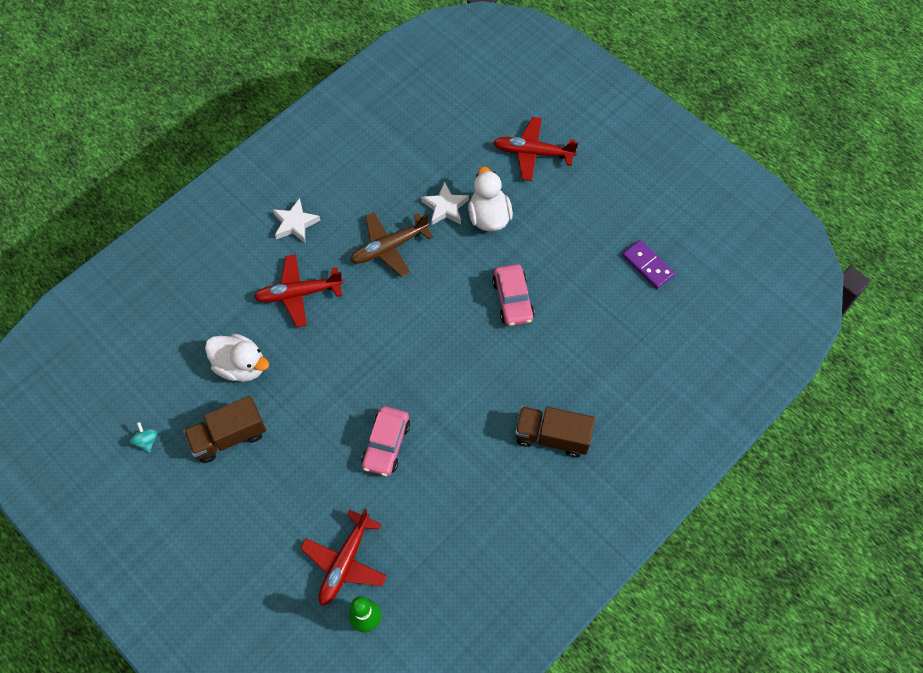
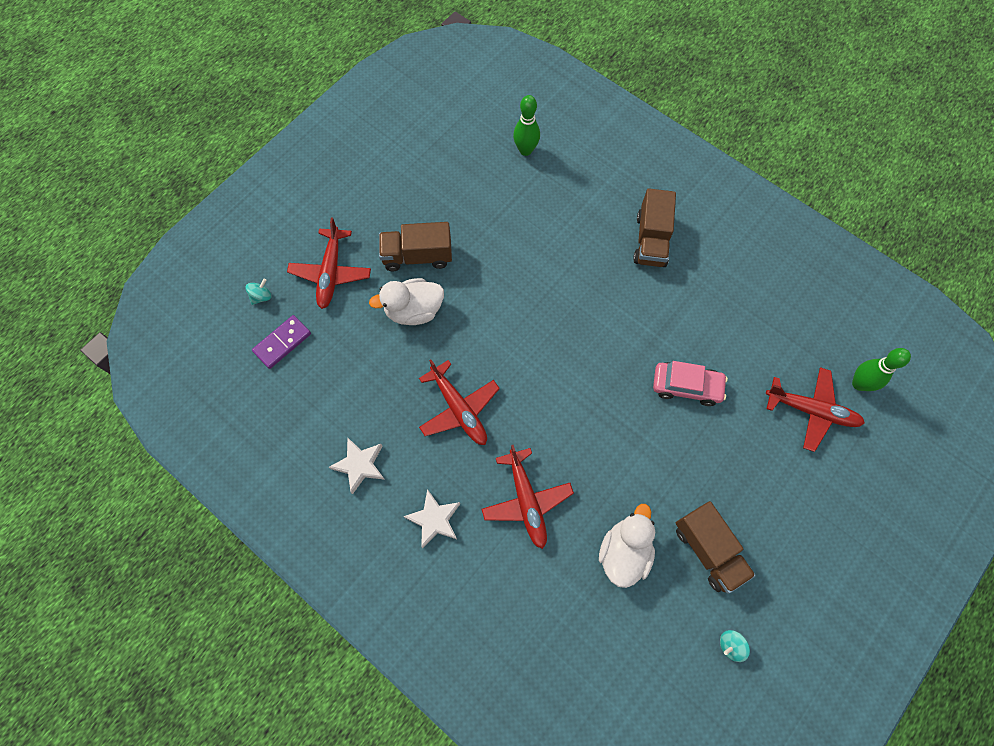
camera: 95 degrees left, 5 degrees up
(389, 247) = (459, 408): brown plane -> red plane
(445, 207) = (404, 355): white star -> white star (360, 465)
(513, 102) = (261, 296): none -> turquoise spinning top
(513, 300) = (511, 282): pink car -> none
(546, 222) = (417, 256): none -> brown truck
(647, 265) = (462, 167): purple domino -> purple domino (282, 343)
(668, 326) = (525, 150): none -> green bowling pin

